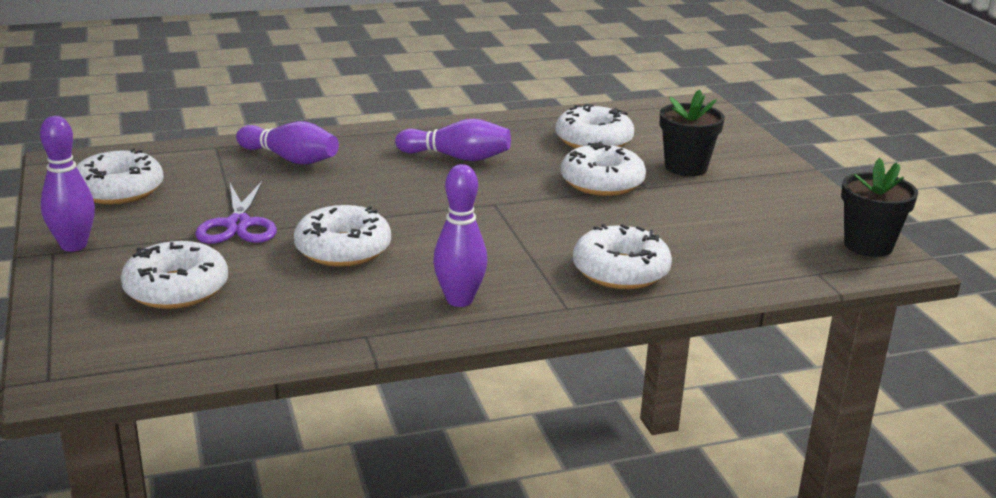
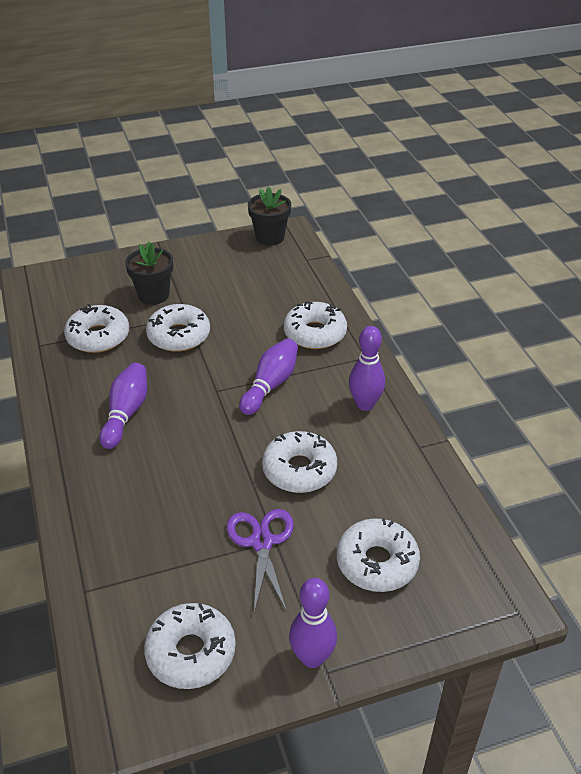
camera: 90 degrees left, 15 degrees up
(238, 225) = (262, 542): purple scissors -> purple scissors turned 90 degrees counterclockwise
(290, 159) = (121, 525): purple bowling pin -> purple bowling pin (270, 385)

